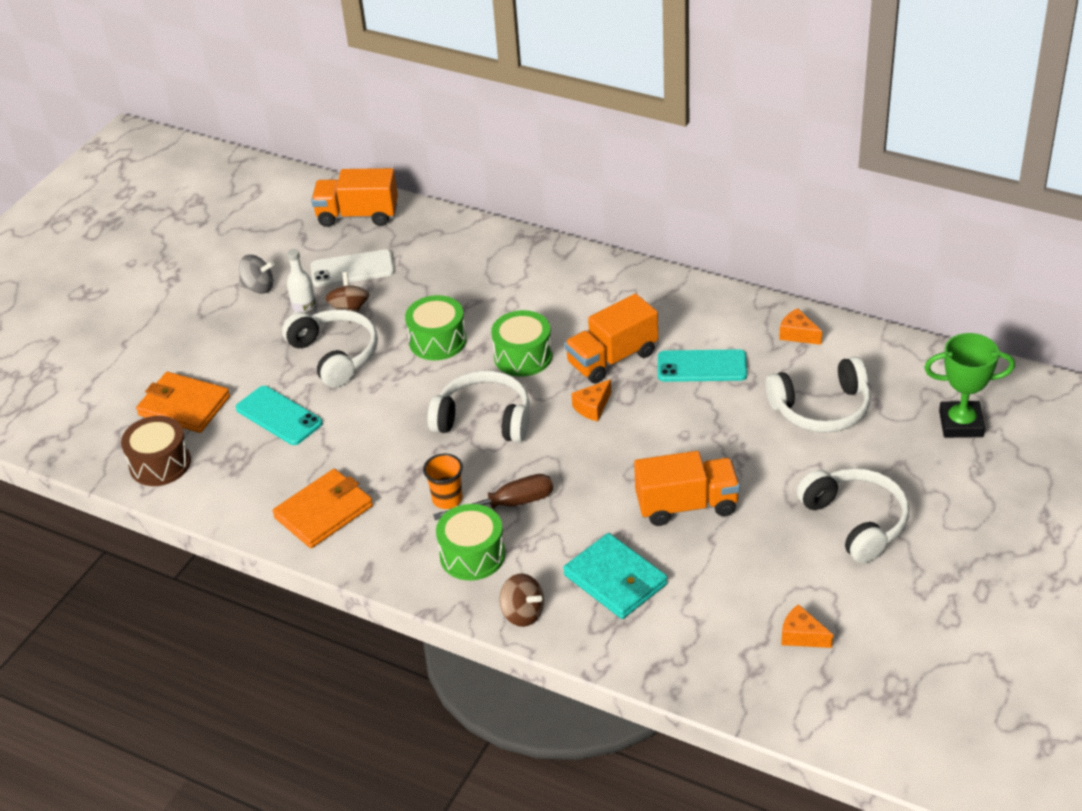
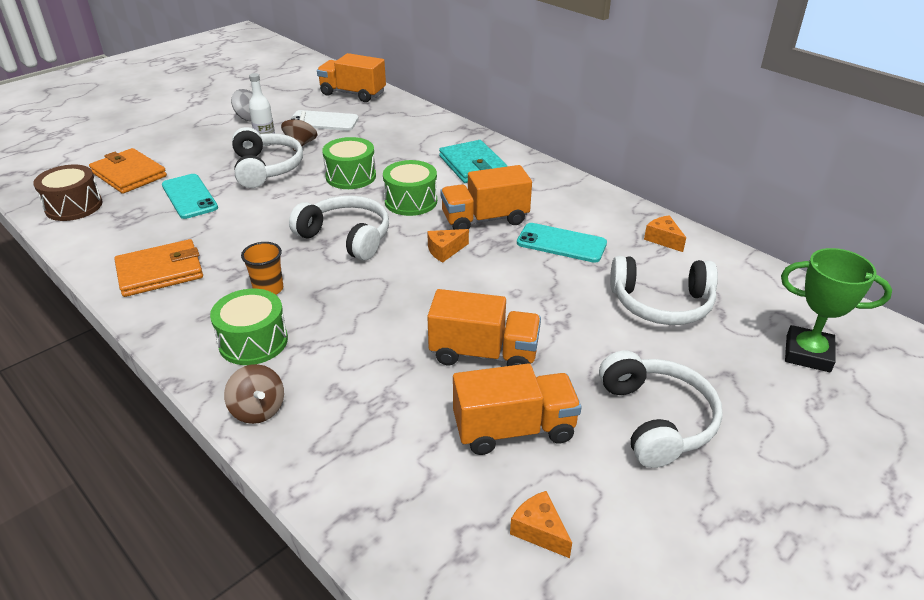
camera: 15 degrees right, 5 degrees down
(509, 504) = (318, 307): brown screwdriver -> none
(615, 580) = (370, 404): turquoise wallet -> turquoise wallet (472, 165)
(745, 564) = (514, 429): none -> orange truck

